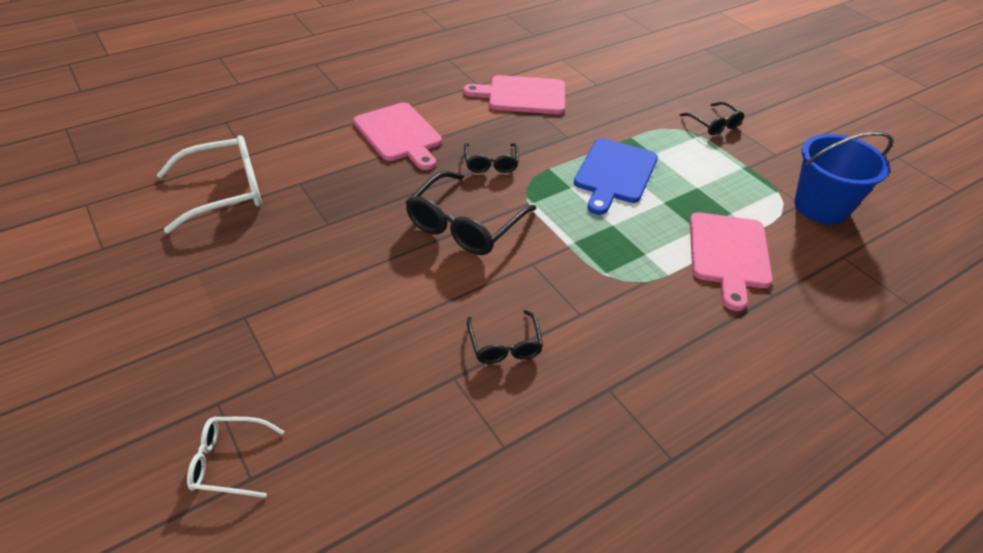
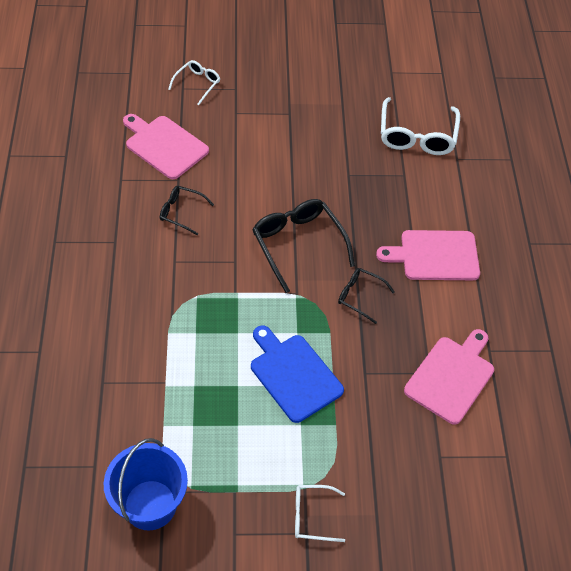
camera: 120 degrees right, 10 degrees up
(714, 124) = (312, 516): black glasses -> white glasses
(729, 254) = (156, 386): pink cutting board -> pink cutting board (164, 145)

